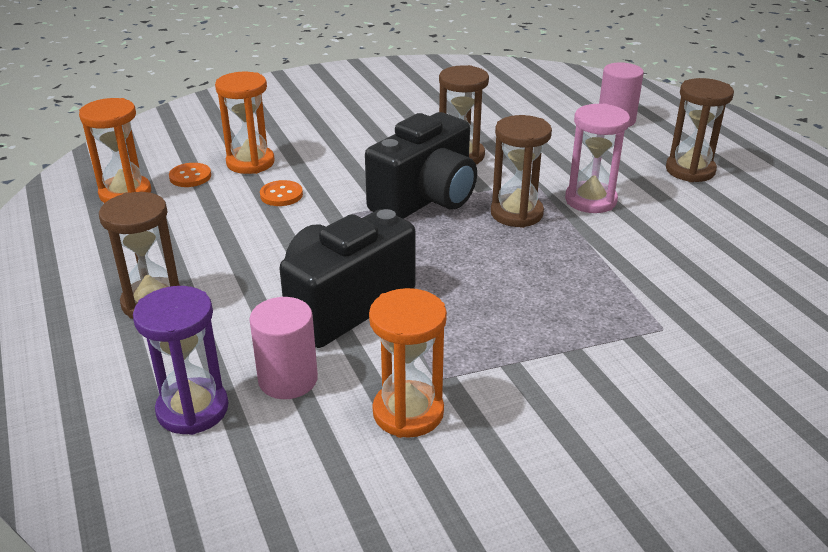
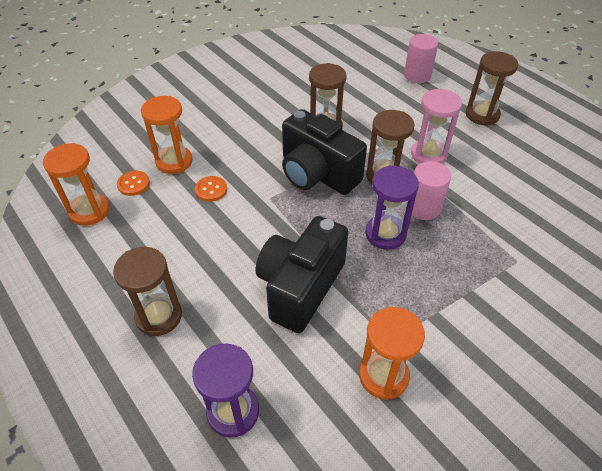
camera: 15 degrees left, 15 degrees up
(288, 379) = (289, 366): pink cylinder -> pink cylinder (423, 208)
(426, 199) = (317, 174): black camera -> black camera turned 105 degrees clockwise
(487, 271) = (385, 234): none -> purple hourglass

